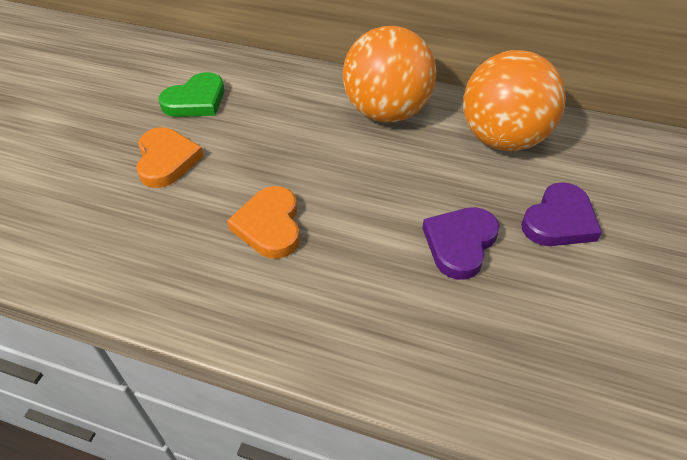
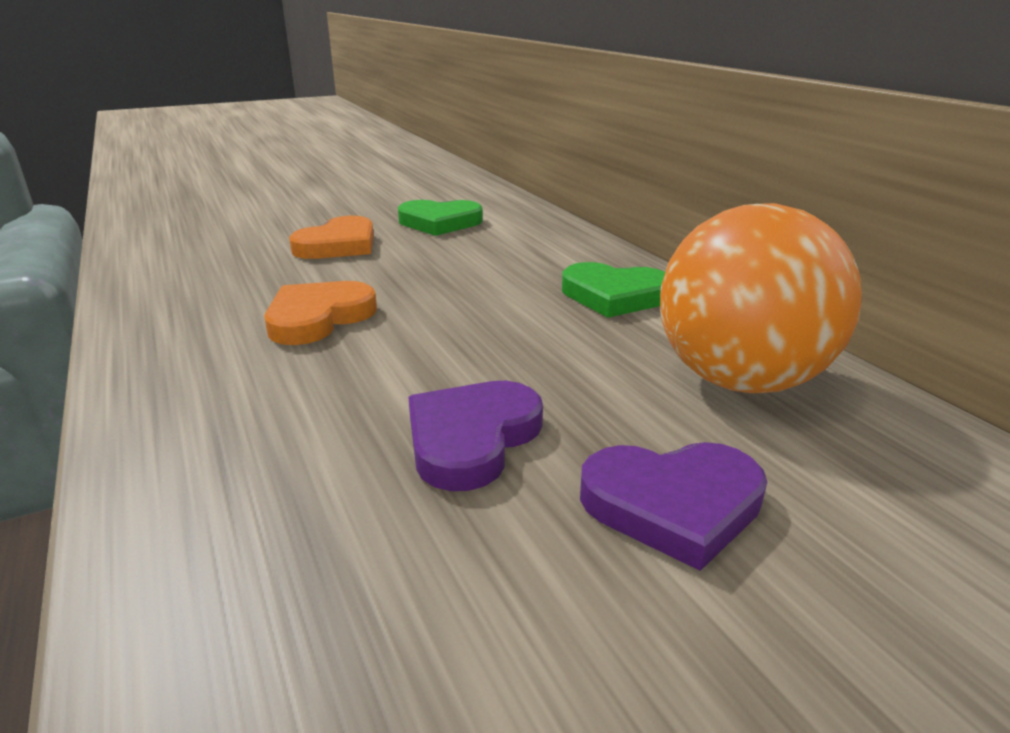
camera: 45 degrees right, 20 degrees down
(386, 112) = (614, 295): orange ball -> green heart
(460, 243) = (471, 438): purple heart -> purple heart turned 45 degrees counterclockwise

